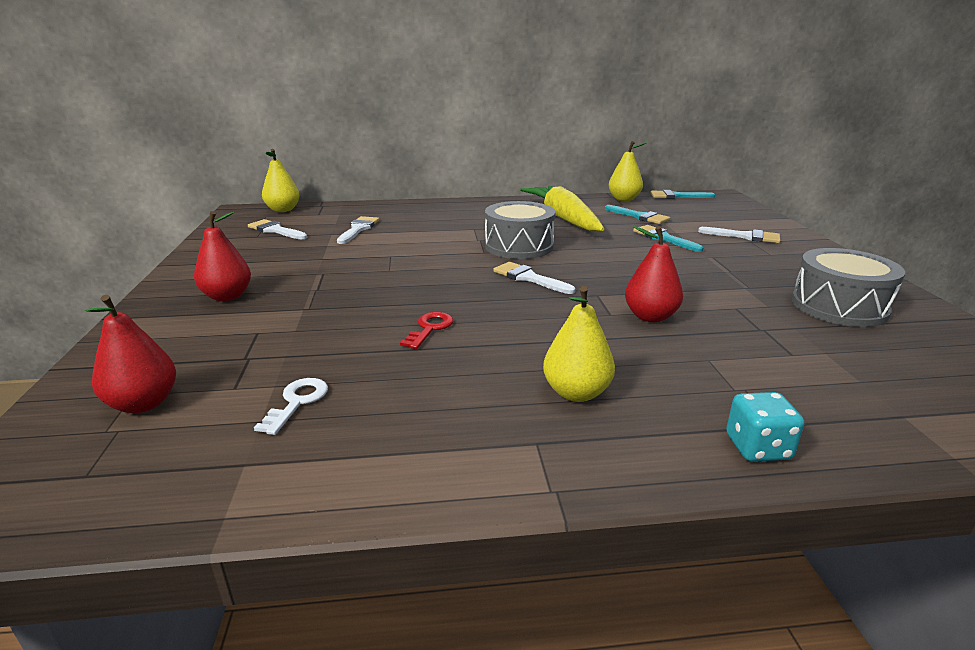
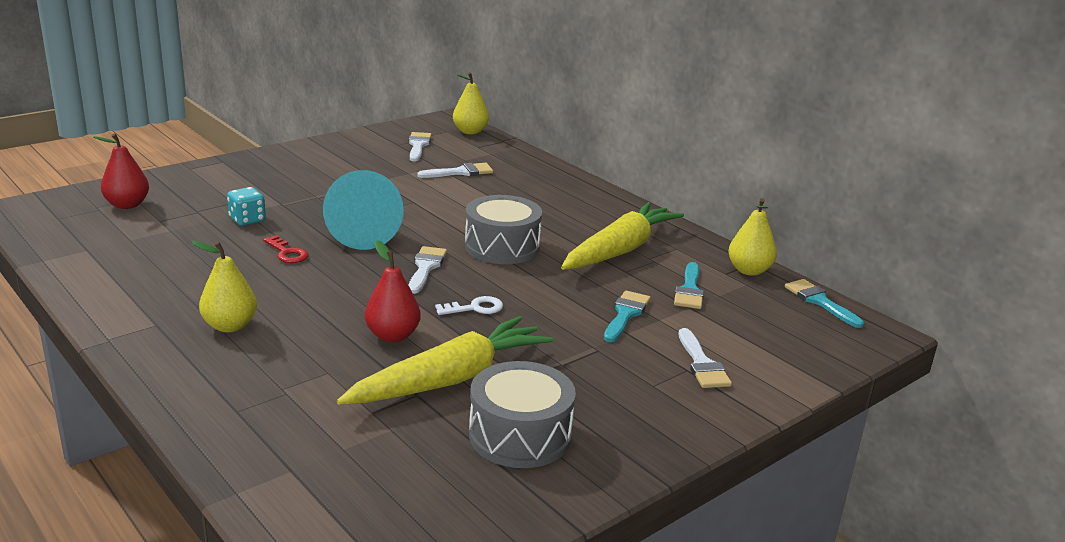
camera: 55 degrees right, 0 degrees up
(227, 296) = (277, 175): red pear -> none
(297, 402) = (156, 242): white key -> white key (475, 308)
(429, 328) = (287, 253): red key -> red key turned 60 degrees clockwise
(432, 287) = (363, 235): none -> turquoise cone
(741, 311) = (450, 379): none -> yellow carrot
(757, 448) = (198, 404): turquoise dice -> turquoise dice (247, 220)

